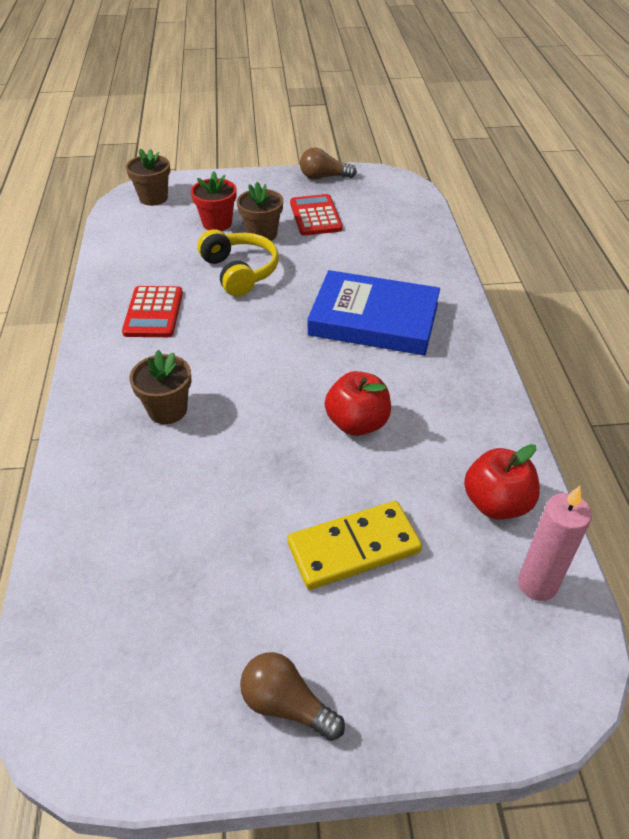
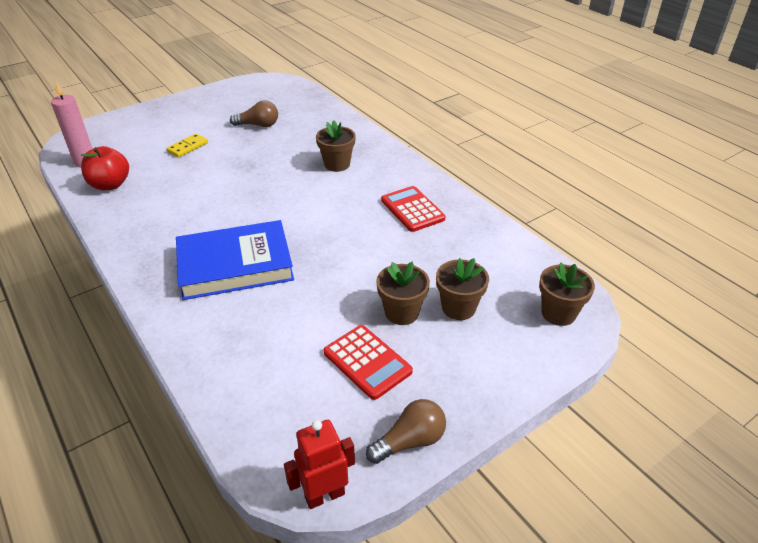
camera: 150 degrees right, 5 degrees down
(217, 223) = (458, 308): red flower pot -> brown flower pot
(239, 272) = (383, 265): yellow headphones -> none
(286, 704) = (194, 104): brown light bulb -> brown light bulb (258, 125)
(353, 547) = (188, 147): yellow domino -> yellow domino, size x0.57
(357, 423) = (212, 194): red apple -> none
(388, 174) = (324, 495): none -> red robot

